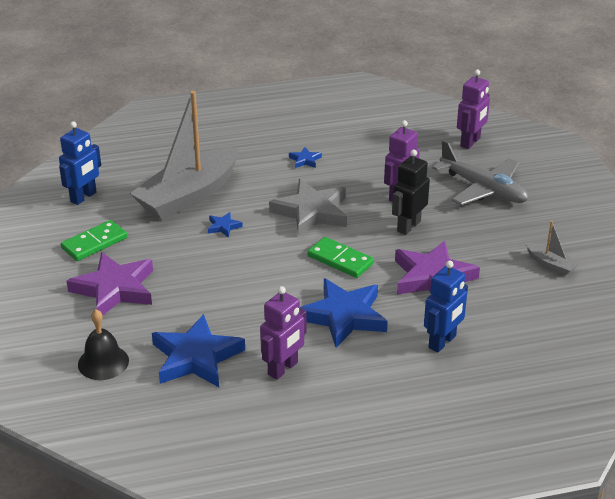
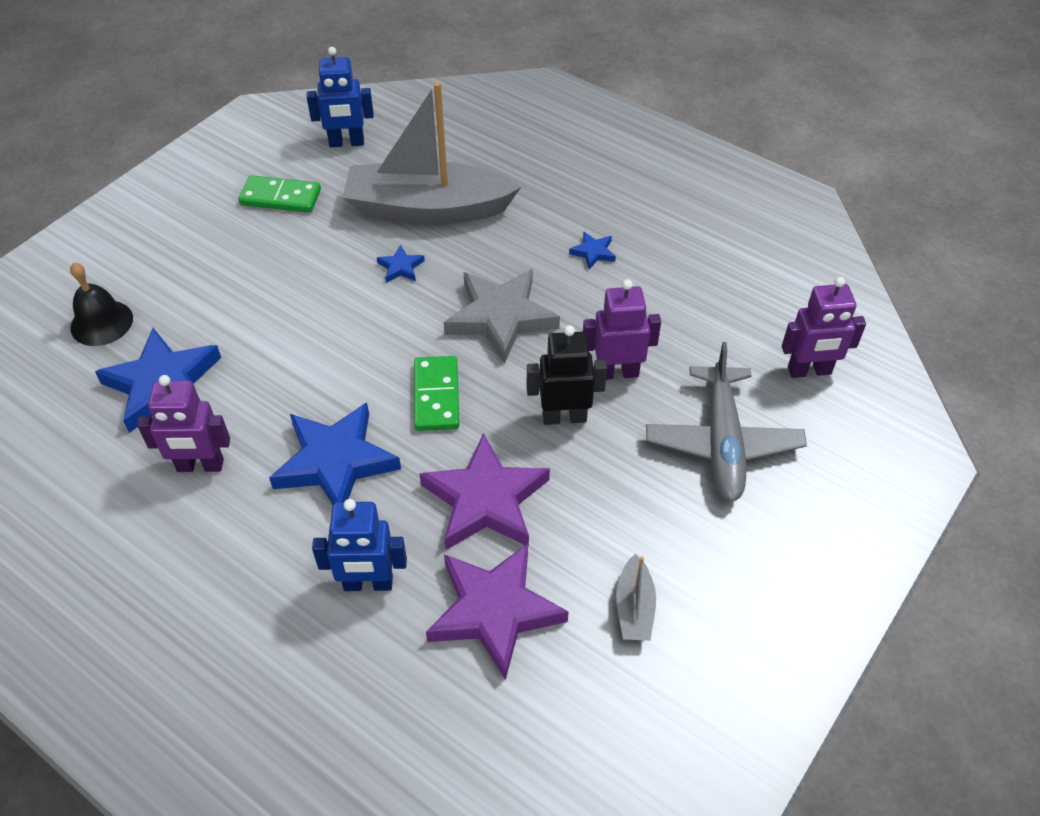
camera: 50 degrees right, 15 degrees up
(115, 289) = (221, 257): purple star -> purple star (494, 611)

